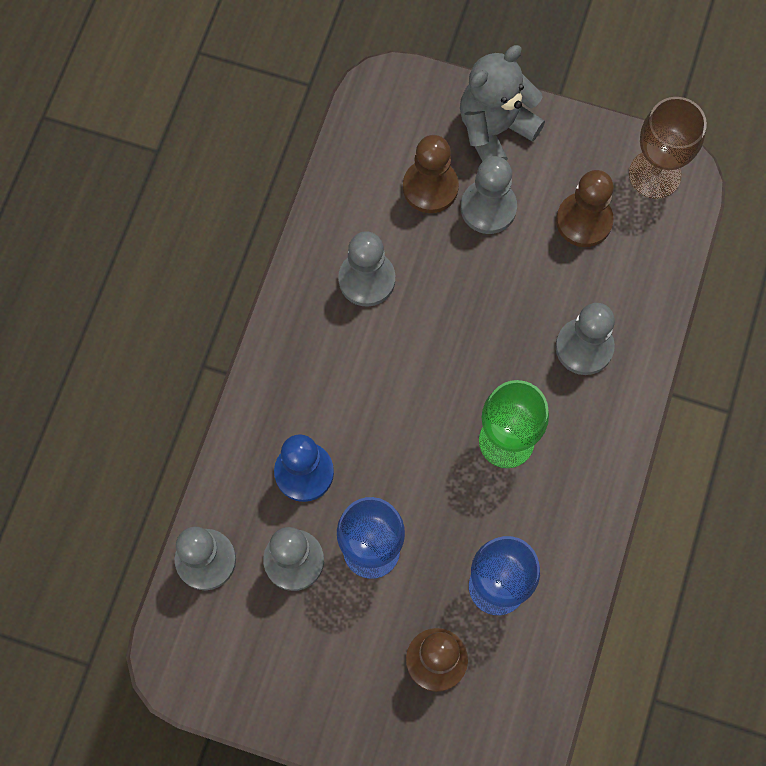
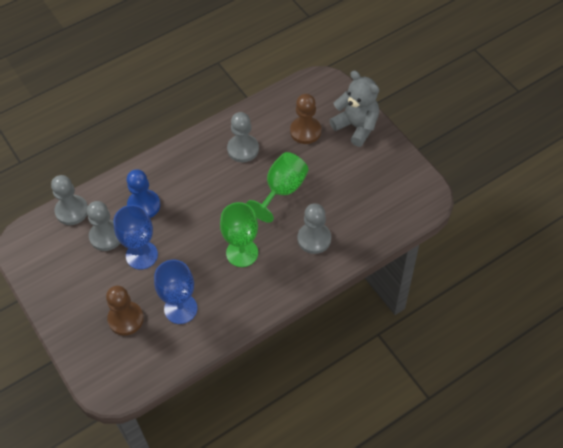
camera: 40 degrees right, 15 degrees down
(478, 305) = (282, 190): none -> green goblet
(488, 208) = (324, 155): grey pawn -> none
(494, 130) = (356, 126): grey teddy bear -> grey teddy bear turned 45 degrees clockwise
(584, 221) = (363, 188): brown pawn -> none
(654, 174) = (415, 190): brown goblet -> none

